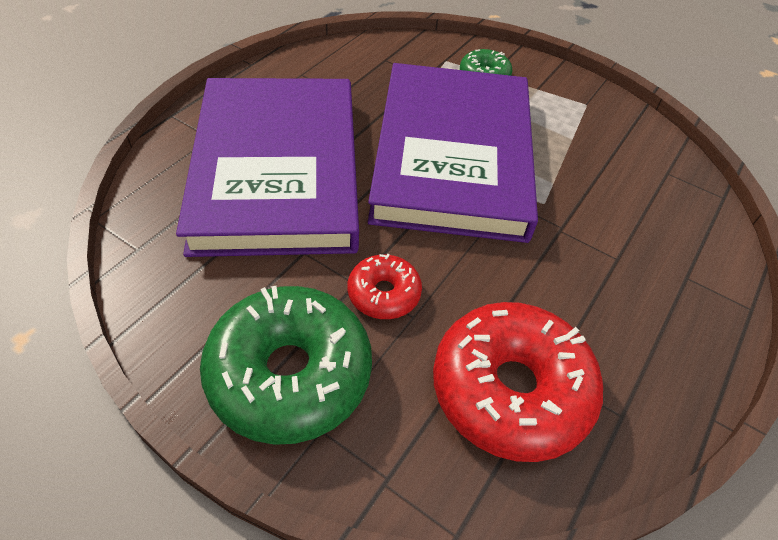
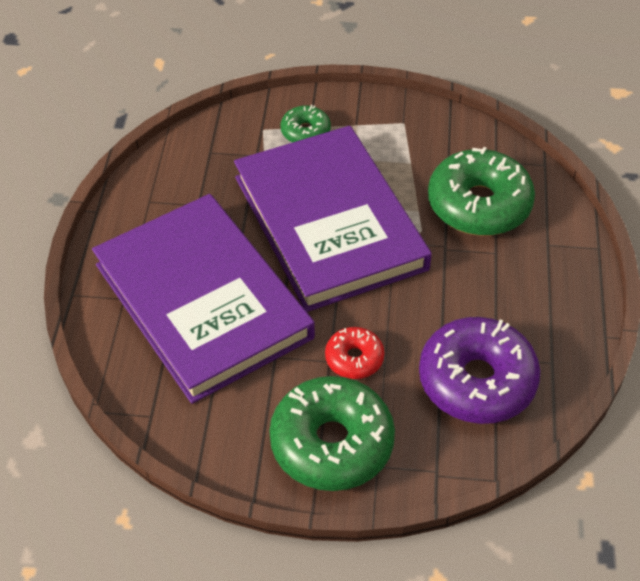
camera: 25 degrees left, 0 degrees up
(510, 390) = (477, 381): red donut -> purple donut
(624, 204) = (479, 205): none -> green donut

